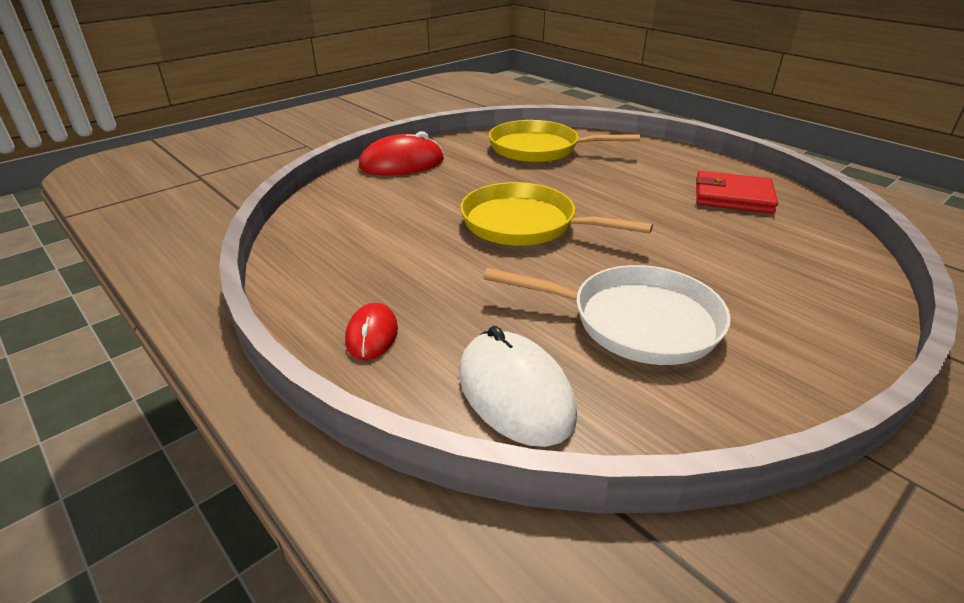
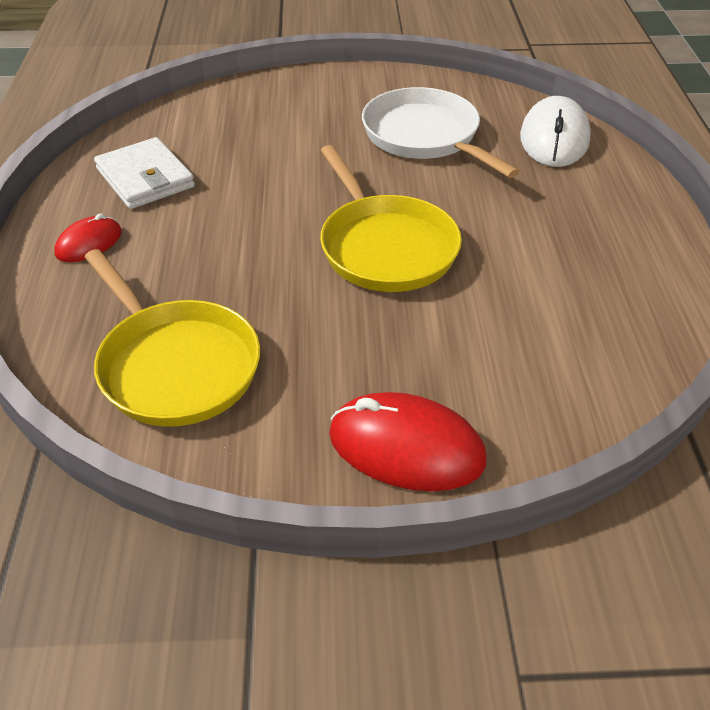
camera: 140 degrees left, 10 degrees up
(372, 335) = (624, 209): red mouse -> red mouse (89, 243)
(733, 197) = (145, 178): red wallet -> white wallet

